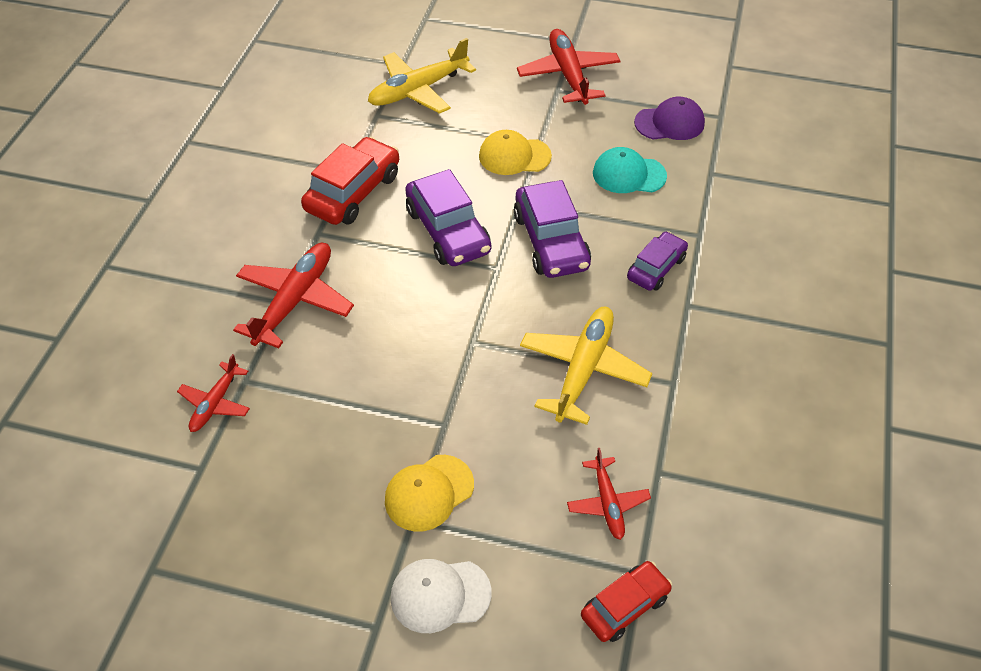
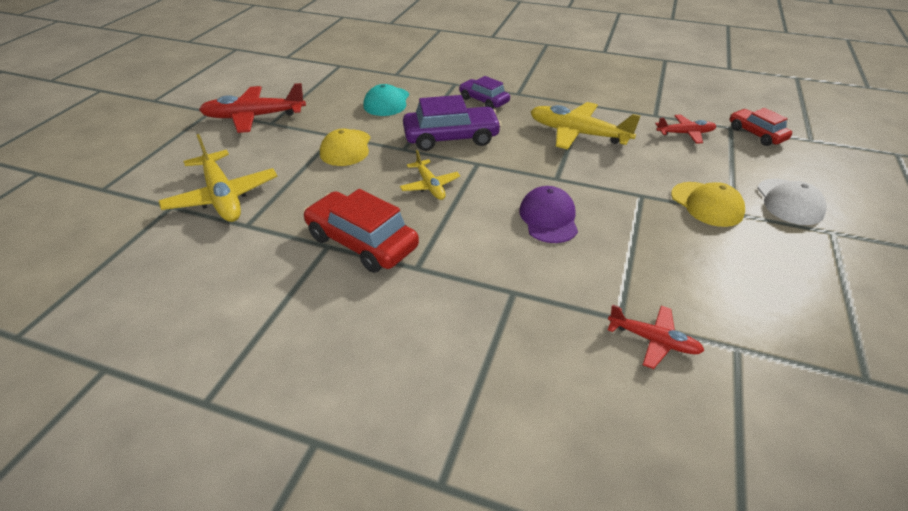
camera: 85 degrees left, 10 degrees down
(294, 301) = (511, 283): red plane -> none
(448, 231) = (430, 185): purple car -> yellow plane
(669, 123) = (337, 82): purple cap -> purple cap (548, 218)

